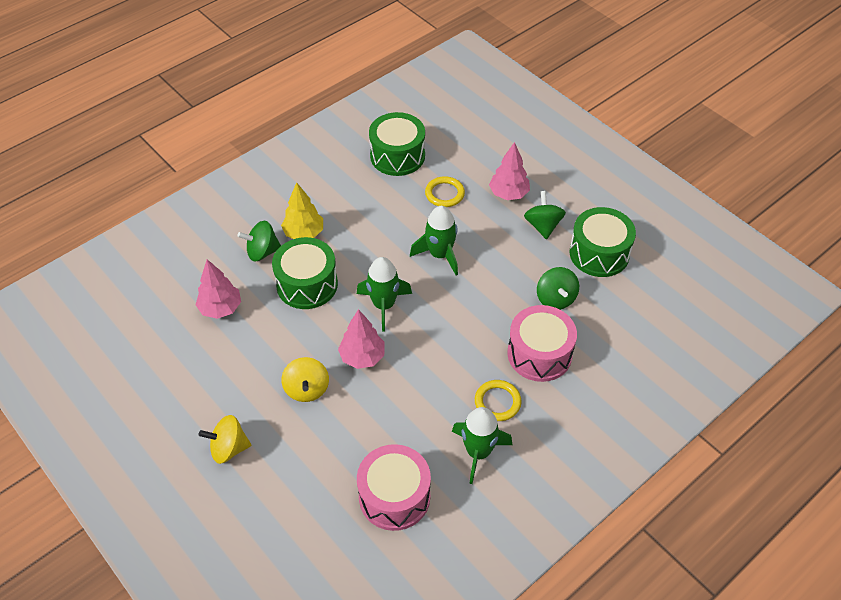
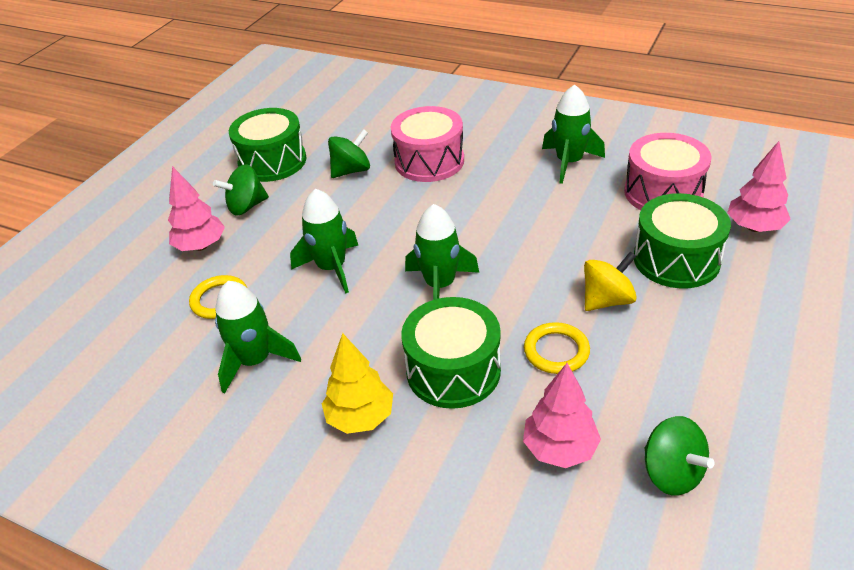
camera: 110 degrees left, 10 degrees down
(229, 448) = (742, 330): yellow spinning top -> none
(262, 252) = (424, 452): green spinning top -> green spinning top (671, 473)
(362, 357) = (526, 274): pink tree -> pink tree (754, 227)
(379, 200) = (255, 361): none -> green rocket
(397, 156) = (152, 376): green drum -> green drum (676, 259)
(497, 402) = (505, 168): yellow ring -> yellow ring (556, 351)

